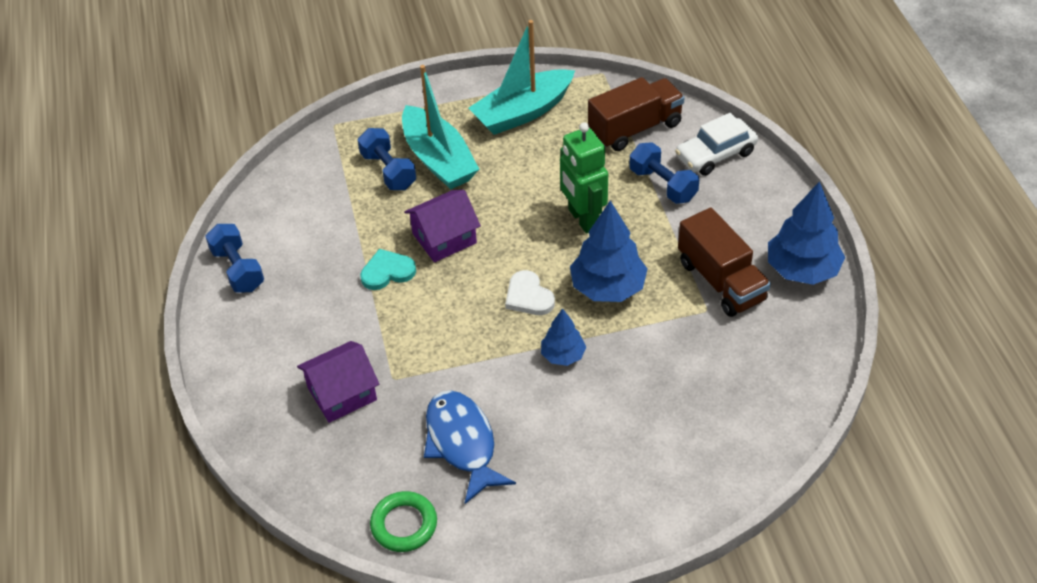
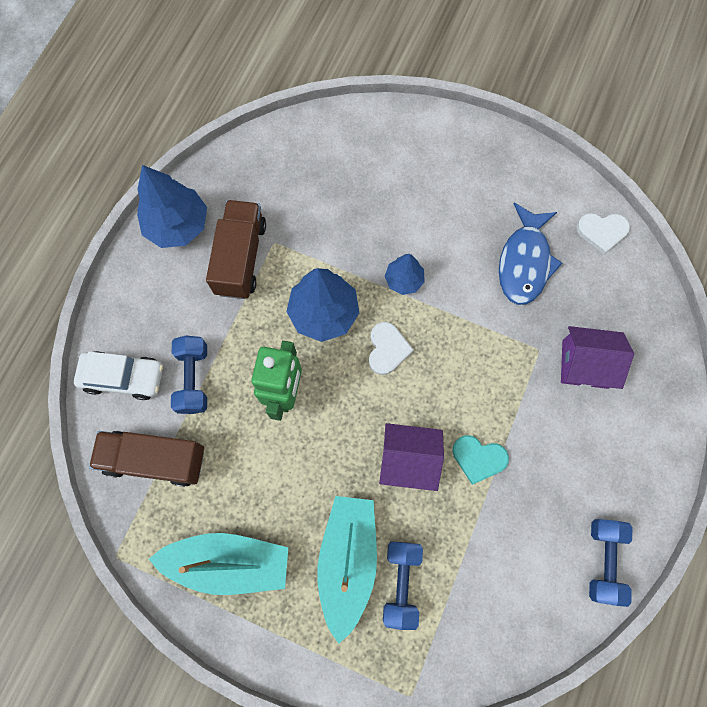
camera: 145 degrees left, 25 degrees up
(404, 524) = (602, 232): green ring -> white heart

